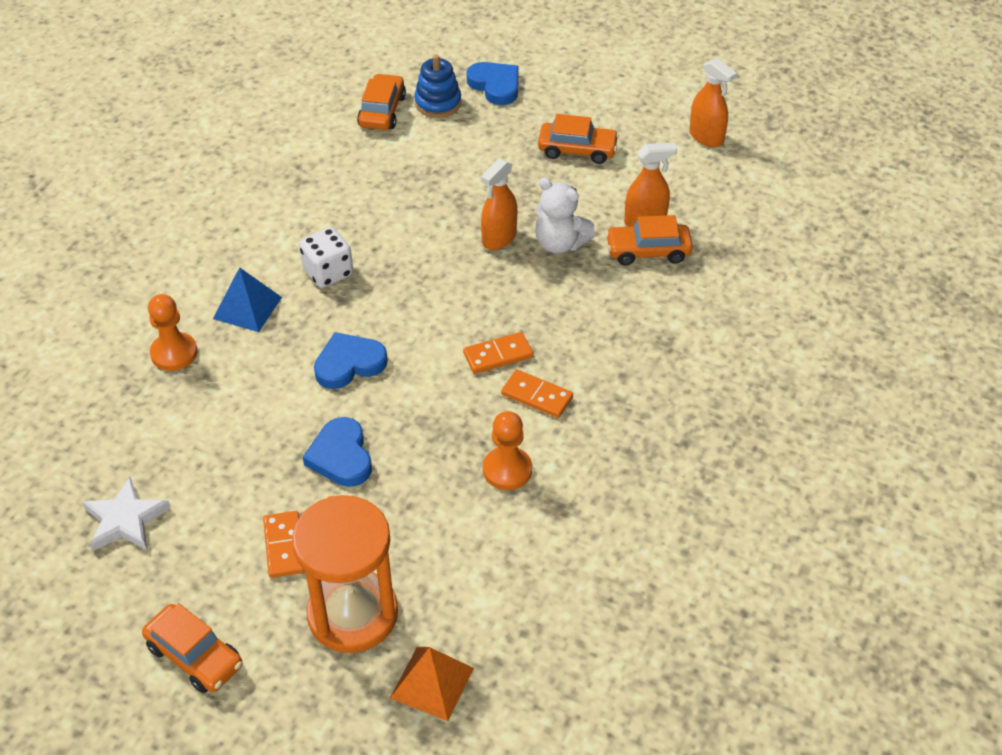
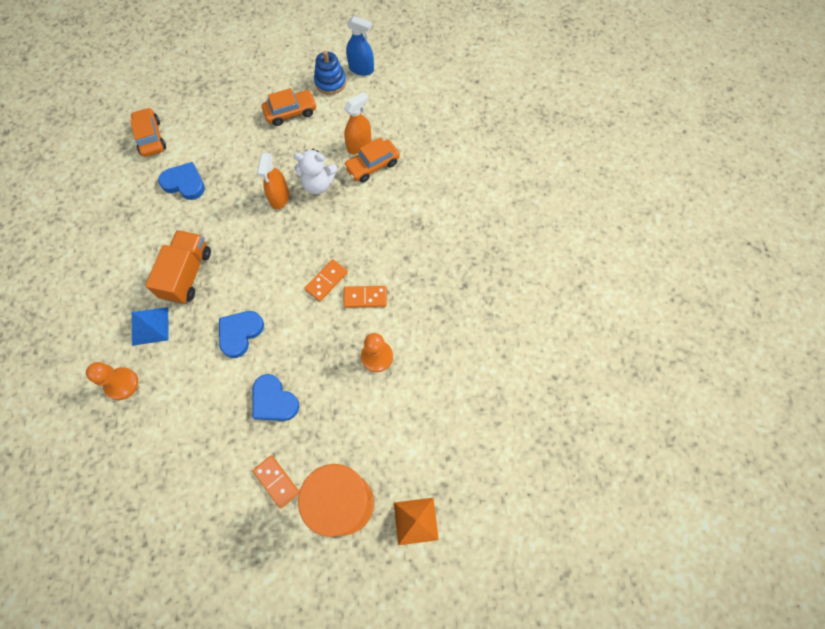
camera: 30 degrees left, 20 degrees up
(125, 519) = (165, 520): white star -> none
(195, 656) = (267, 587): orange car -> none
(328, 272) = (187, 274): white dice -> orange truck
(438, 103) = (183, 115): blue stacking toy -> blue stacking toy (330, 82)
(495, 85) = (213, 86): blue heart -> blue heart (184, 183)
(706, 137) = (361, 69): orange spray bottle -> blue spray bottle

